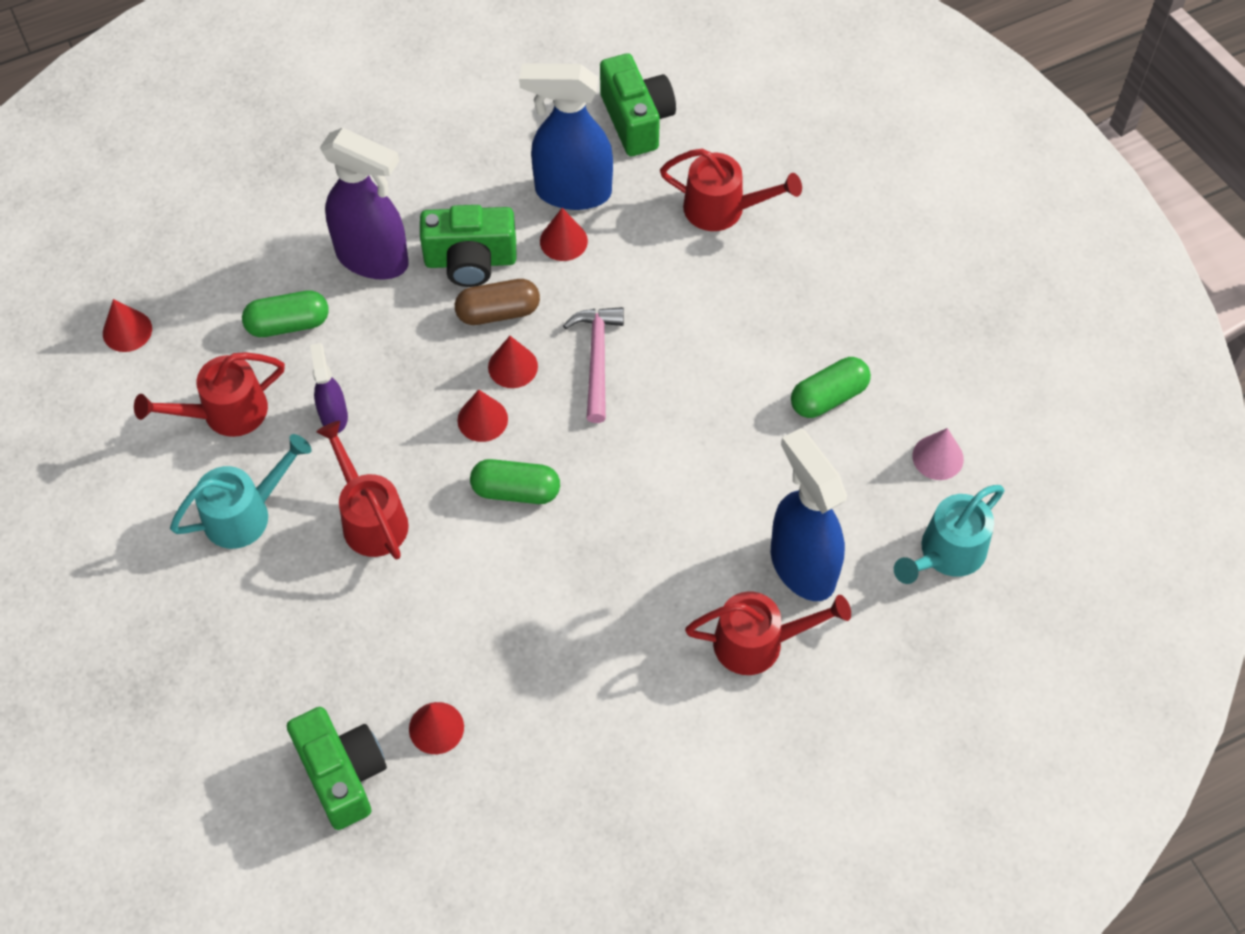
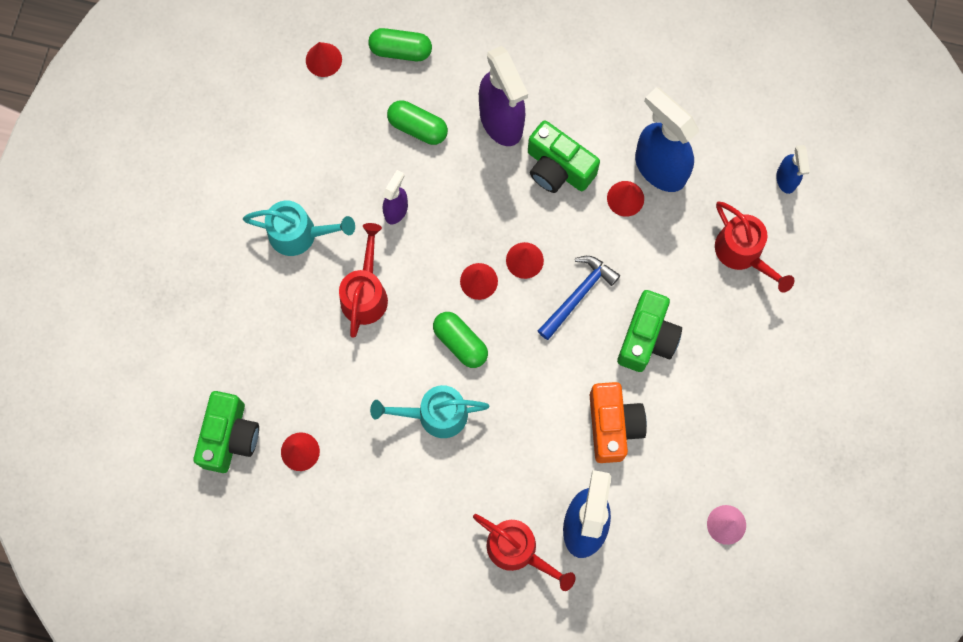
camera: 40 degrees right, 15 degrees up
(224, 413) = (336, 159): red watering can -> none
(498, 312) = (546, 216): brown capsule -> none
(597, 359) = (578, 295): pink hammer -> blue hammer
(636, 120) = (743, 147): green camera -> green camera (647, 338)
(703, 119) = (786, 179): none -> blue spray bottle
(743, 452) = (613, 426): none -> orange camera
(828, 397) = (695, 432): green capsule -> green capsule (400, 50)
(946, 554) = (675, 588): turquoise watering can -> turquoise watering can (434, 414)

